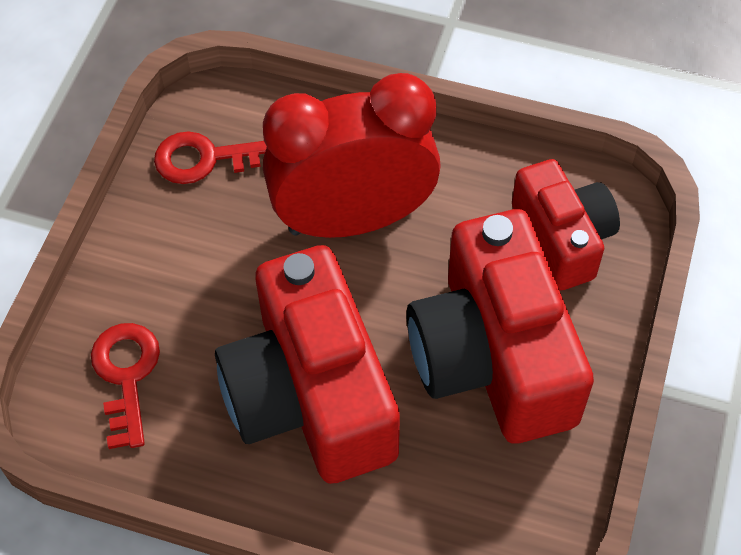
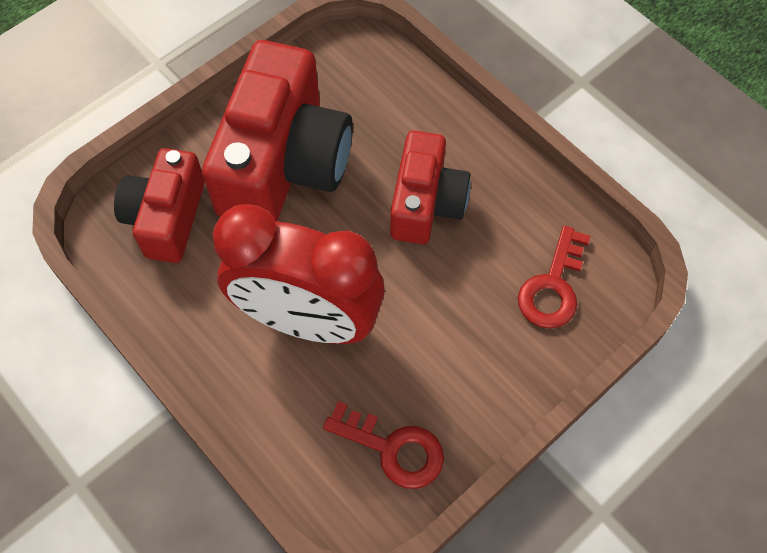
camera: 150 degrees left, 5 degrees up
(311, 395) = (426, 203): red camera -> red camera, size x0.60

